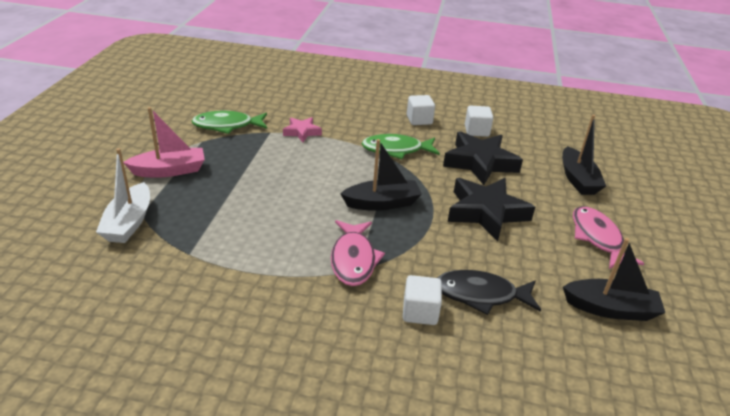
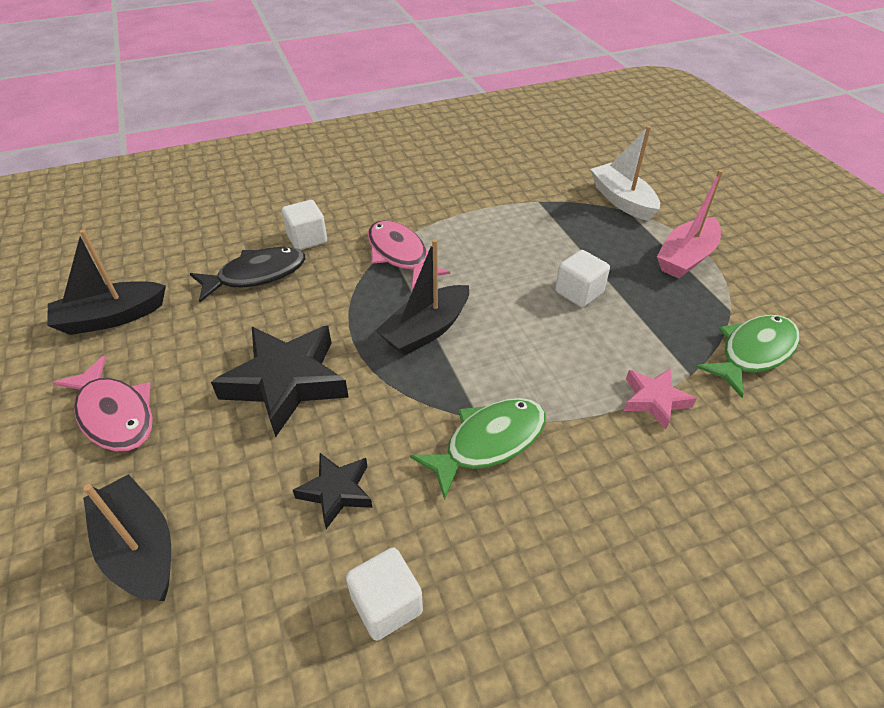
camera: 150 degrees right, 10 degrees up
(419, 120) = (521, 568): white cube -> white cube (579, 292)
(480, 163) = (336, 491): black star -> black star, size x0.53

